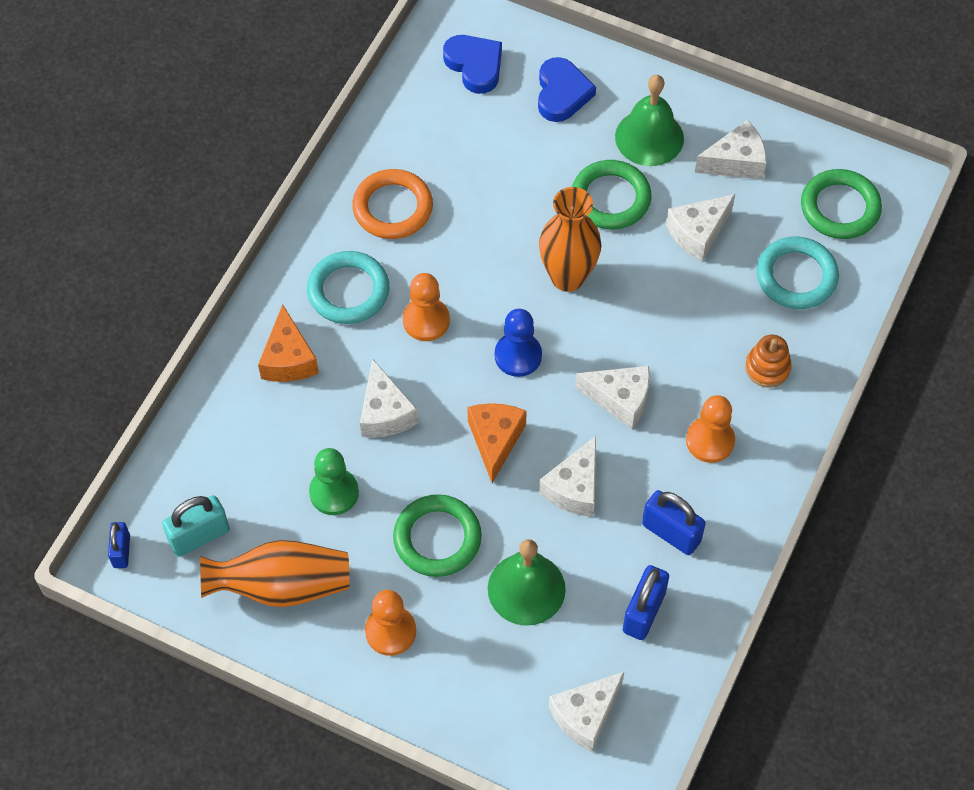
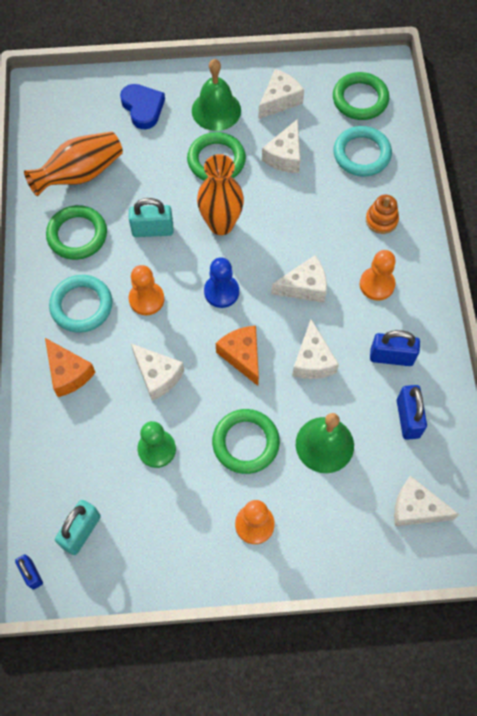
camera: 30 degrees left, 5 degrees up
(282, 586) = (161, 534): orange vase -> orange vase (80, 174)
(392, 208) = (77, 235): orange ring -> green ring
(475, 65) = (74, 116): blue heart -> none
(483, 244) = (152, 230): none -> turquoise padlock
(585, 715) = (416, 508): white cheese -> white cheese turned 90 degrees clockwise

